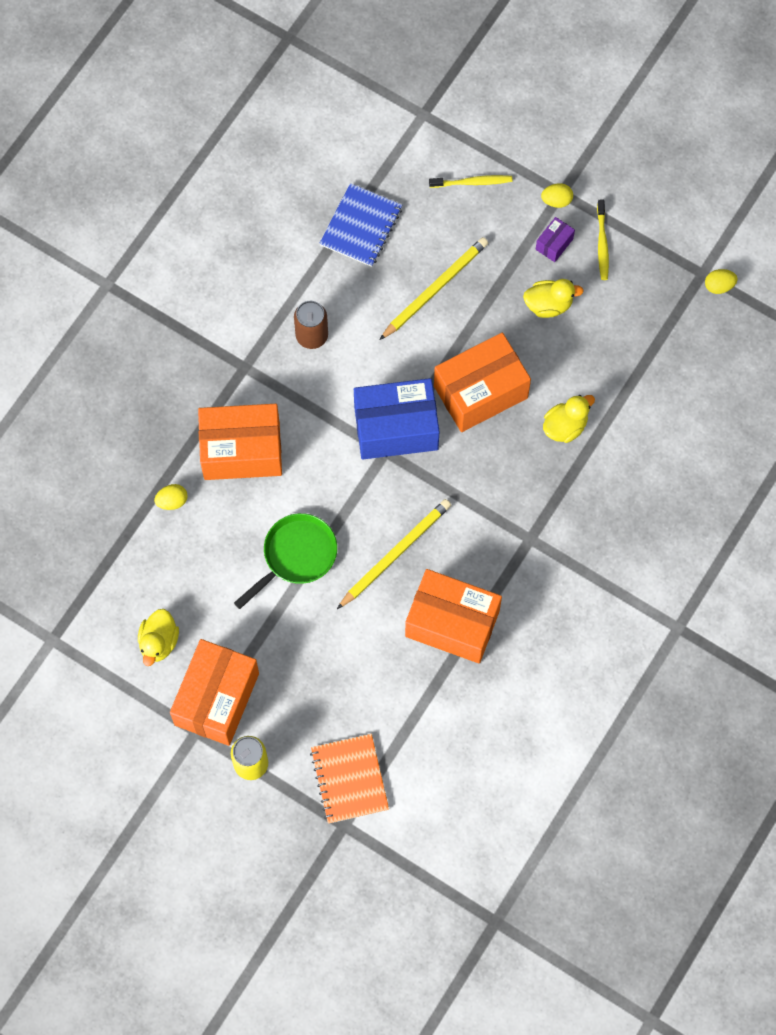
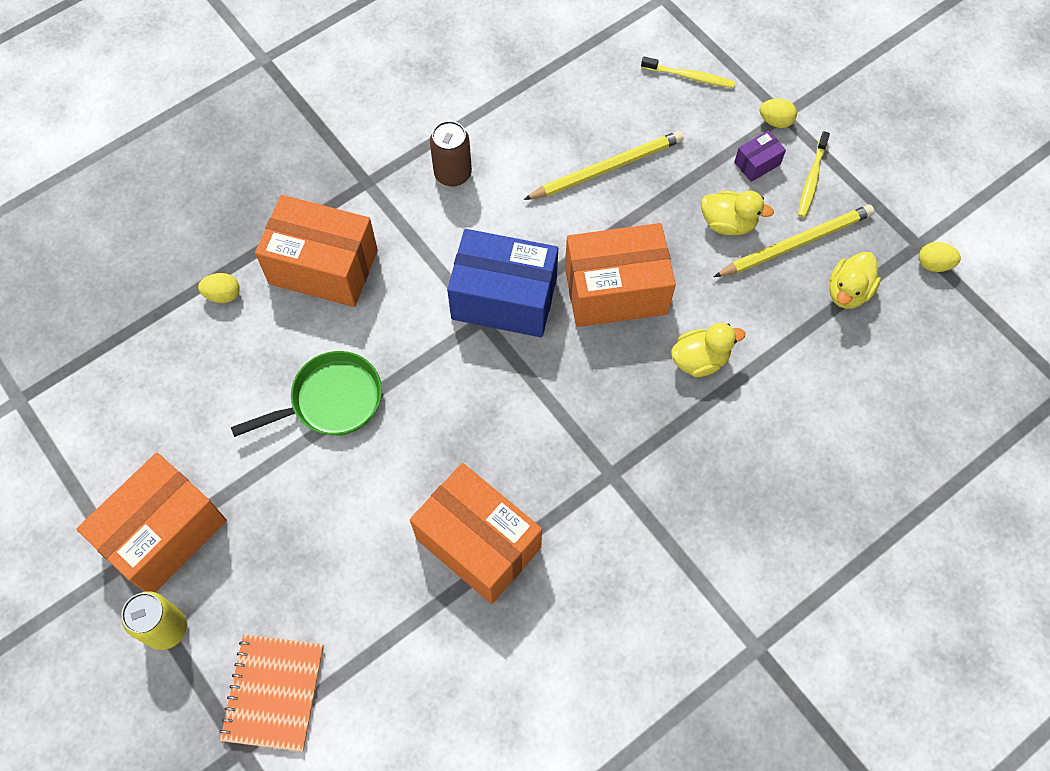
camera: 20 degrees right, 5 degrees down
(159, 642) = (132, 444): yellow duck -> yellow duck (848, 292)
(361, 226) = (552, 83): blue notebook -> none
(395, 554) = (445, 437): yellow pencil -> yellow pencil (795, 244)

